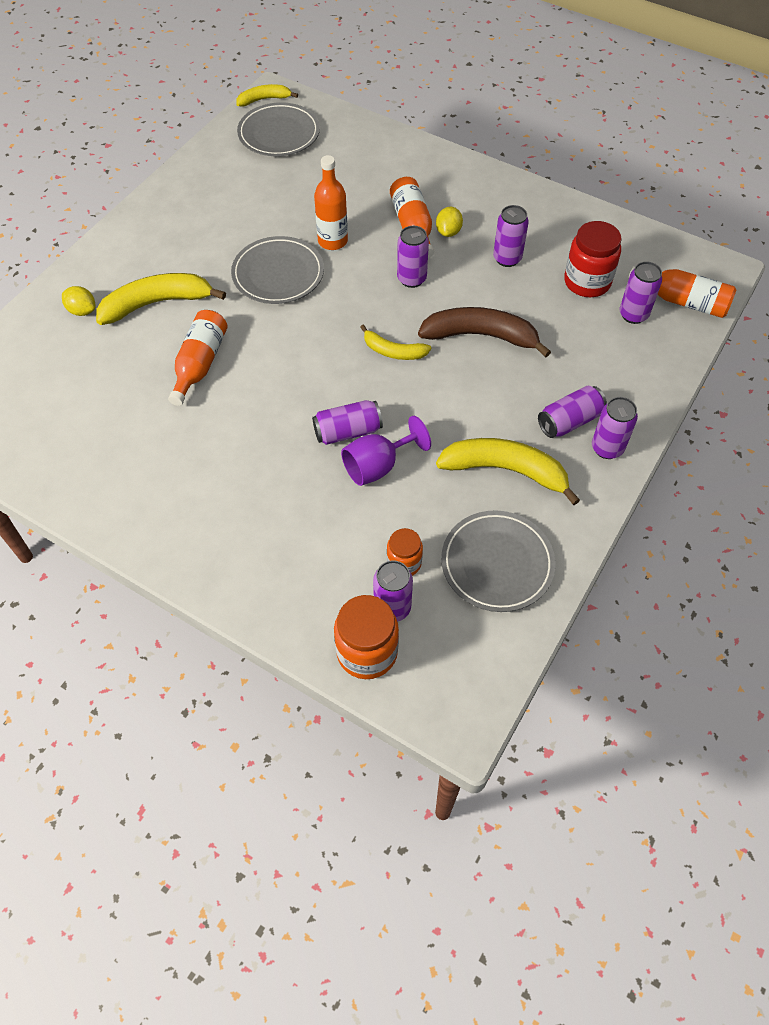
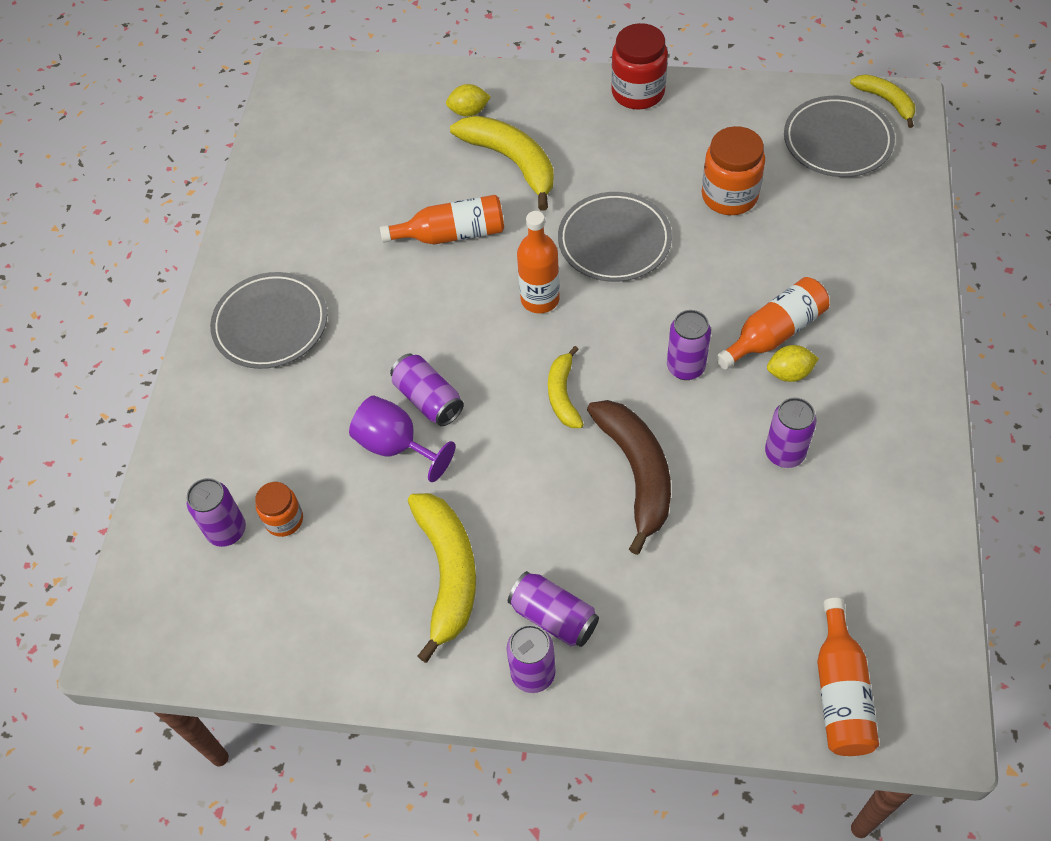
camera: 70 degrees right, 0 degrees up
(82, 311) = (469, 111): yellow lemon -> yellow lemon turned 75 degrees clockwise
(332, 241) = (697, 267): orange bottle -> orange bottle (540, 299)
(367, 652) = (169, 529): orange jar -> orange jar (729, 196)
(497, 563) = (318, 610): grey plate -> grey plate (271, 324)
(587, 282) = (801, 560): red jar -> red jar (638, 92)
(633, 314) = (776, 635): purple can -> none

